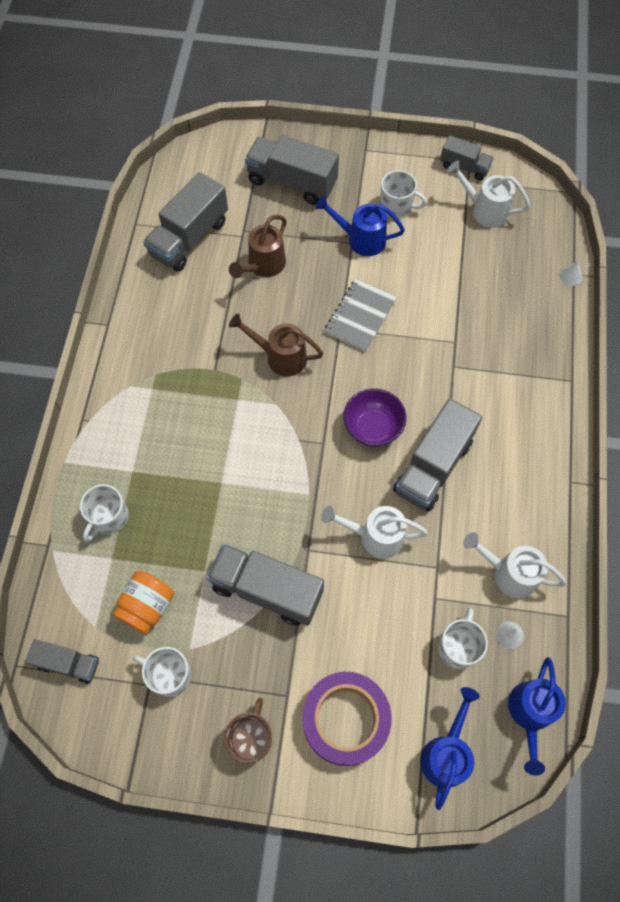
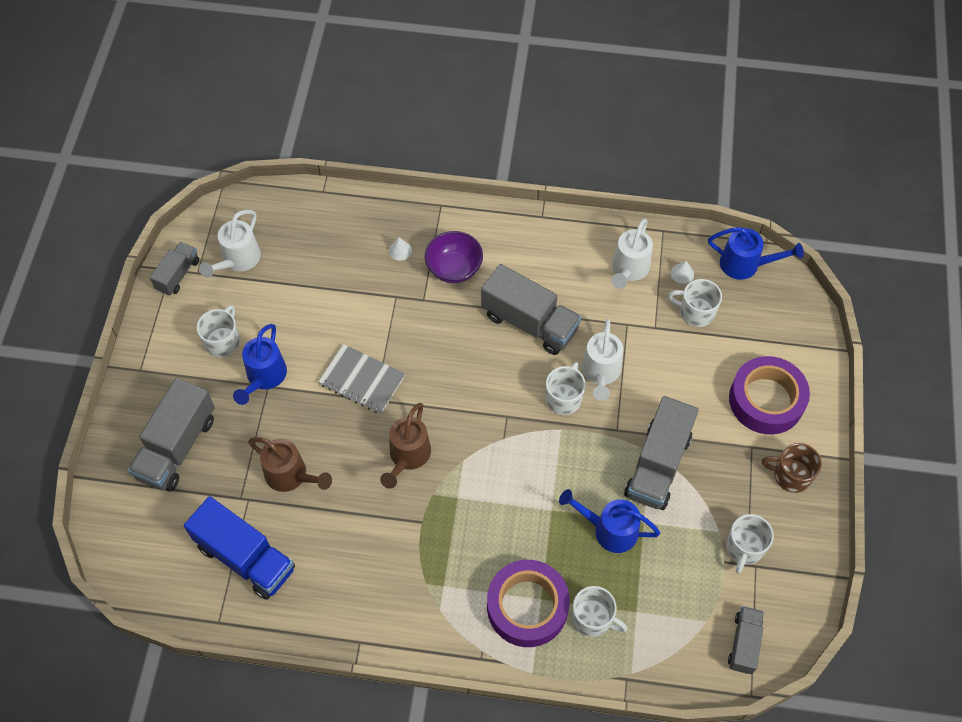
camera: 90 degrees left, 5 degrees down
(126, 459) = (527, 606): none -> purple tape
(147, 606) = (682, 573): orange jar -> none
(189, 238) = (245, 557): grey truck -> blue truck
(344, 498) = (564, 398): none -> white mug
(372, 428) = (490, 372): purple bowl -> purple bowl (454, 269)
(446, 753) = (783, 325): blue watering can -> blue watering can (609, 529)
(570, 276) = (325, 194): white cone -> white cone (400, 250)

